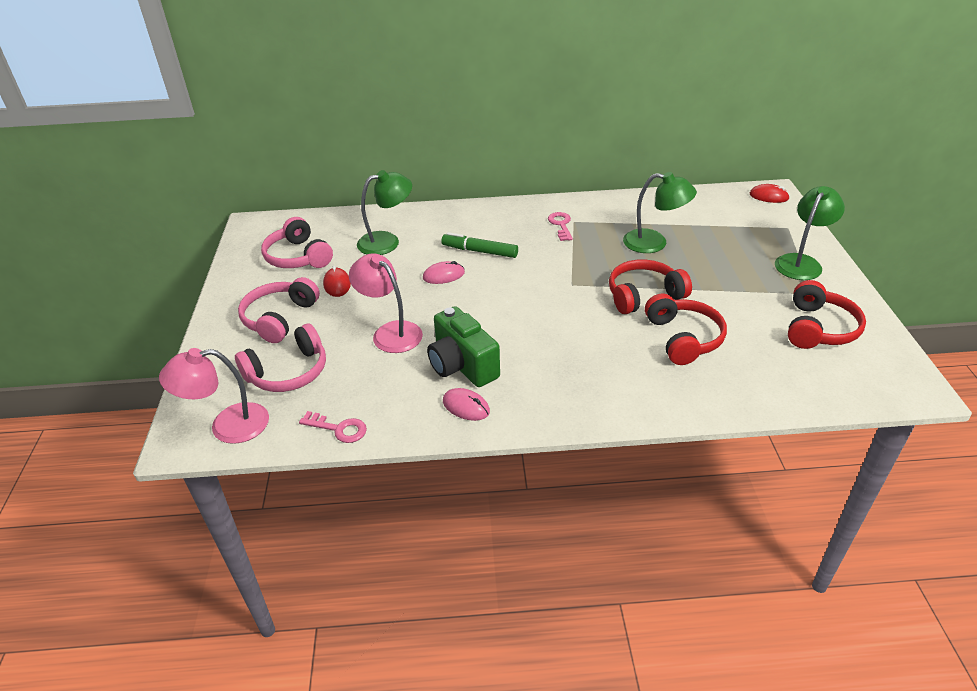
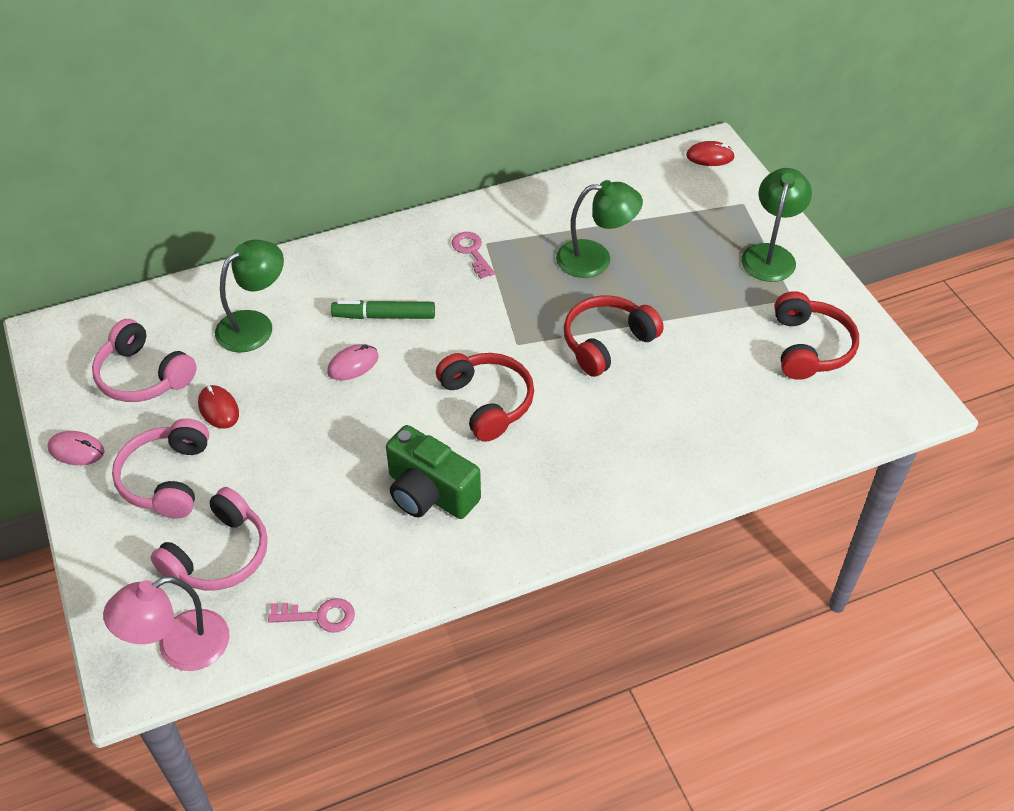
camera: 20 degrees left, 10 degrees up
(390, 332) = (322, 466): pink lamp -> none
(466, 406) = (456, 548): pink mouse -> pink mouse (76, 450)
(683, 338) = (669, 395): red headphones -> red headphones (487, 402)

